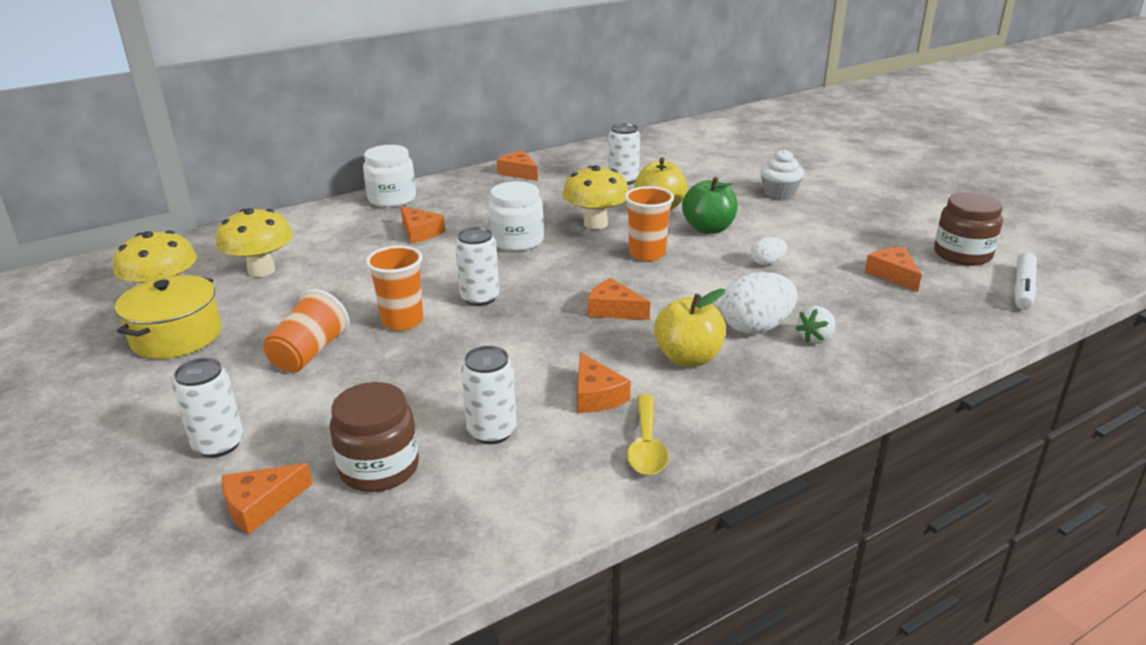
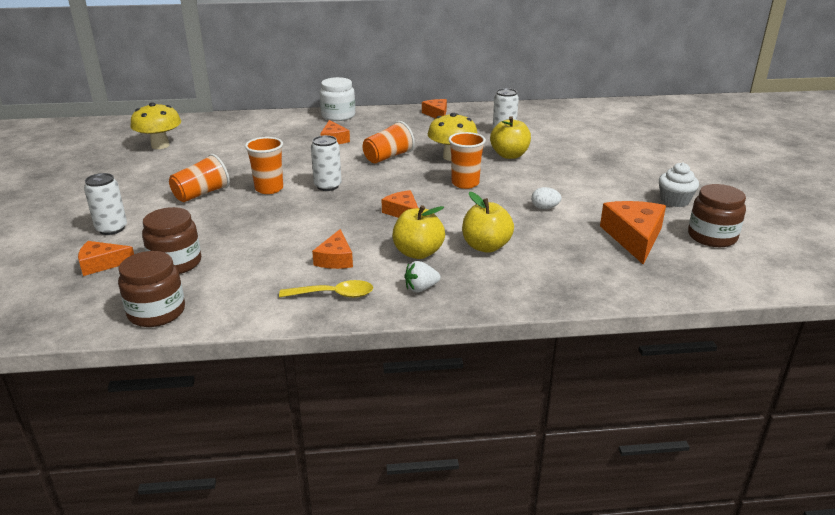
camera: 25 degrees right, 0 degrees up
(176, 336) = (145, 168): yellow pot -> none
(261, 270) = (222, 143): yellow mushroom -> none
(429, 552) = (156, 312): none -> brown jar
(492, 431) = (254, 262): white can -> none
(517, 241) = (388, 157): white jar -> orange cup
(646, 445) = (334, 295): yellow spoon -> yellow spoon turned 120 degrees counterclockwise
(708, 229) = (528, 176): green apple -> none
(755, 328) = (486, 246): white egg -> yellow apple
(779, 193) = (612, 163): white cupcake -> white cupcake (674, 201)
(815, 338) = (521, 263): white strawberry -> white strawberry (421, 288)
(893, 275) = (634, 237): orange cheese -> orange cheese, size x1.66
(1023, 289) = (733, 272): white marker -> none

